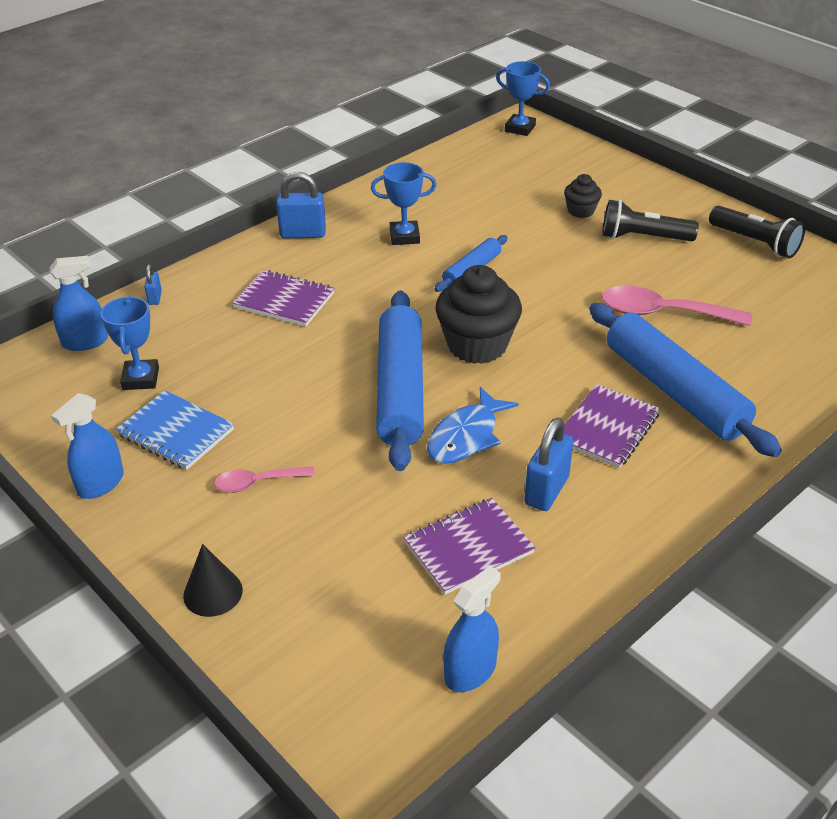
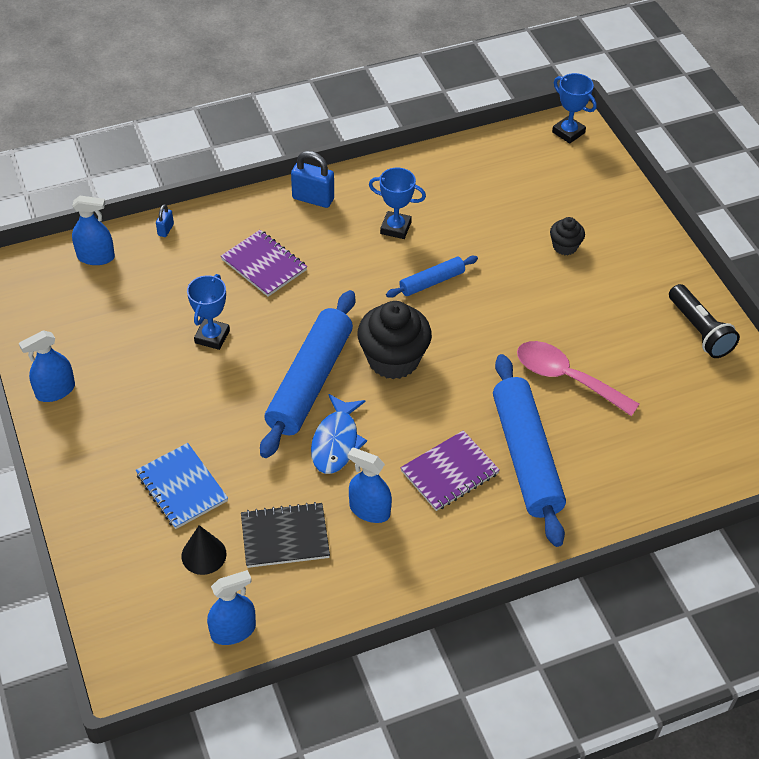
camera: 20 degrees right, 10 degrees up
(140, 379) = (121, 306): blue trophy -> blue trophy (212, 336)
(176, 432) = (126, 364): blue notebook -> blue notebook (181, 487)
(213, 592) = (92, 507): black cone -> black cone (204, 555)
(258, 483) = (164, 429): pink spoon -> none
(466, 437) = (336, 442): blue fish -> blue fish turned 45 degrees counterclockwise
(468, 548) = (285, 537): purple notebook -> black notebook
(546, 490) = (369, 510): blue padlock -> blue spray bottle
(643, 238) = (601, 293): black flashlight -> none

